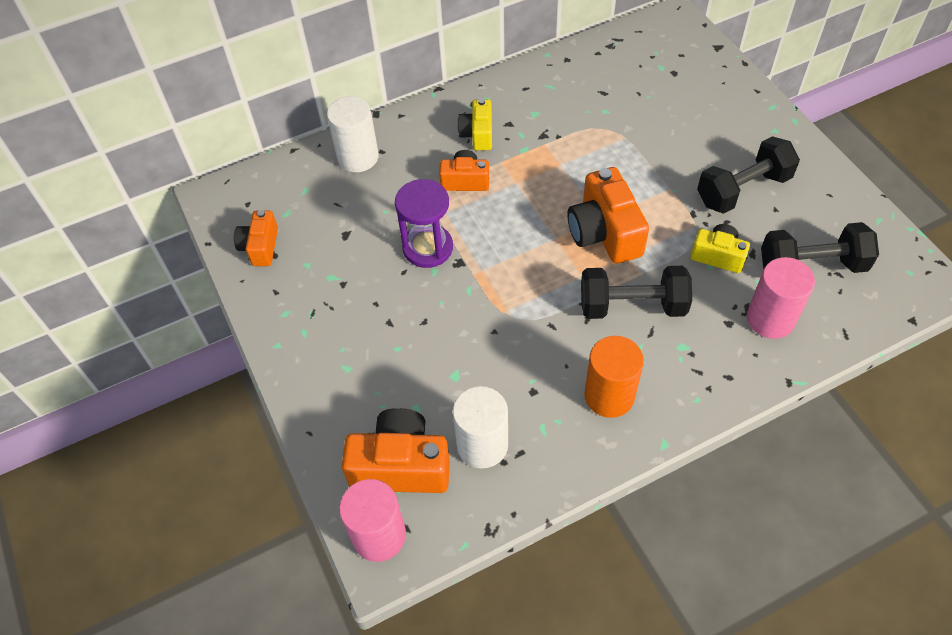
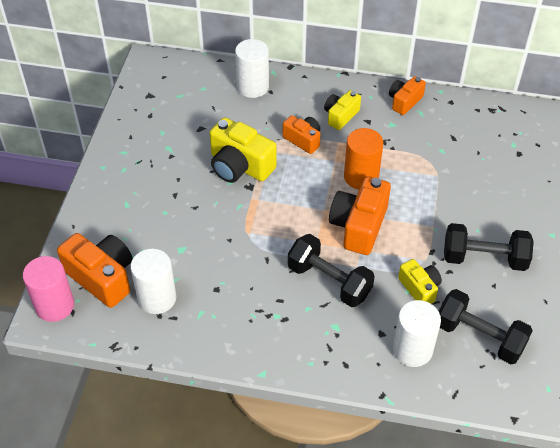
camera: 35 degrees right, 5 degrees down
(260, 247) = (146, 106): orange camera -> orange camera (404, 101)
(427, 248) = (240, 166): purple hourglass -> yellow camera
(609, 396) = (258, 323): orange cylinder -> orange cylinder (361, 177)
(770, 319) = (412, 350): pink cylinder -> white cylinder

